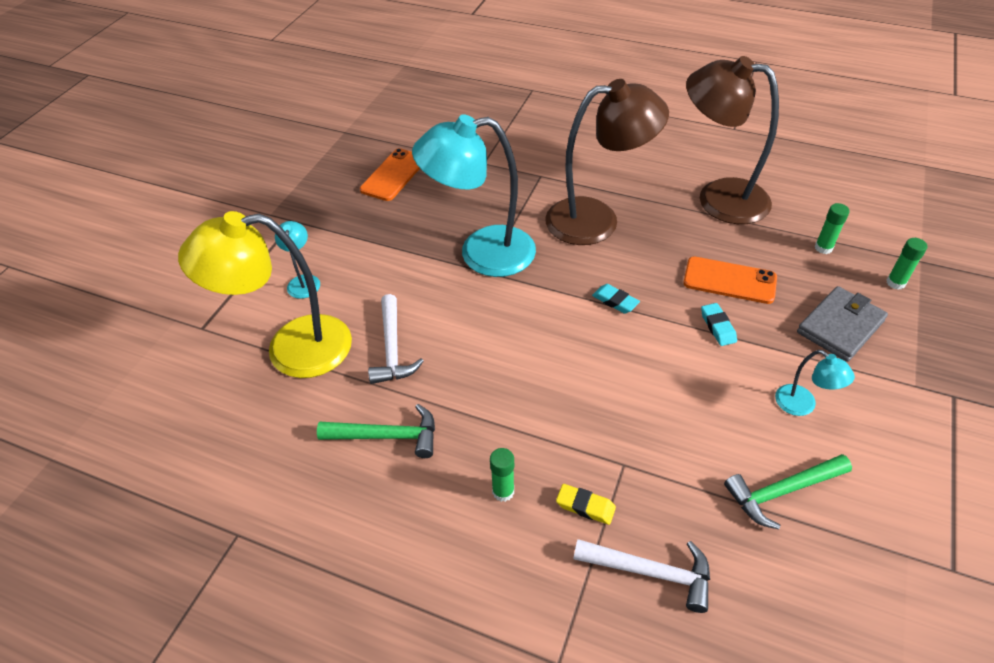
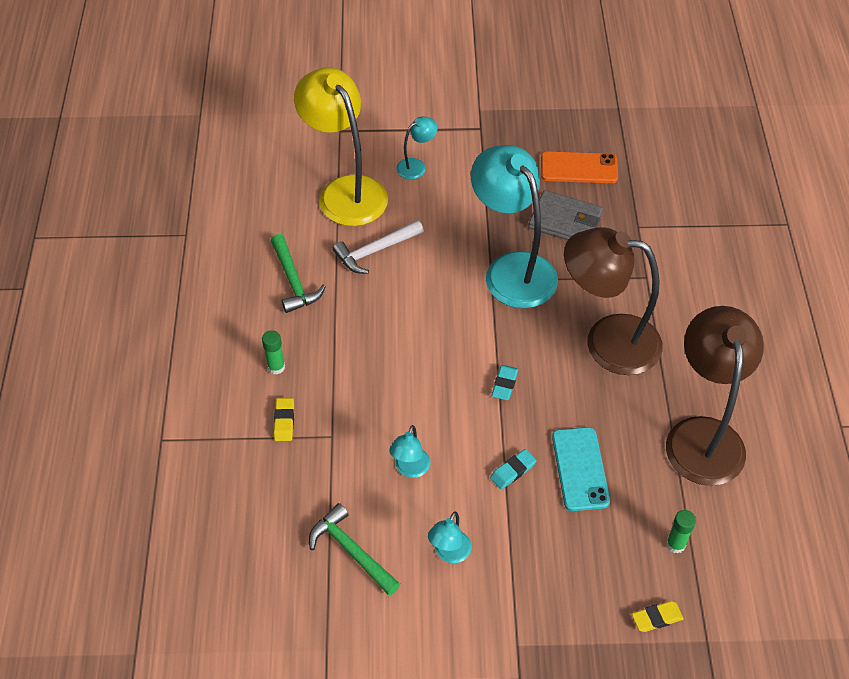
camera: 65 degrees right, 5 degrees up
(597, 220) = (607, 341): brown lamp -> brown lamp turned 135 degrees clockwise
(651, 572) = (246, 476): white hammer -> none
(691, 406) = (410, 469): none -> turquoise lamp
(729, 280) = (580, 469): orange phone -> turquoise phone
(840, 326) = (564, 573): grey wallet -> grey wallet (565, 221)
(895, 283) = (656, 618): green glue stick -> yellow eraser

